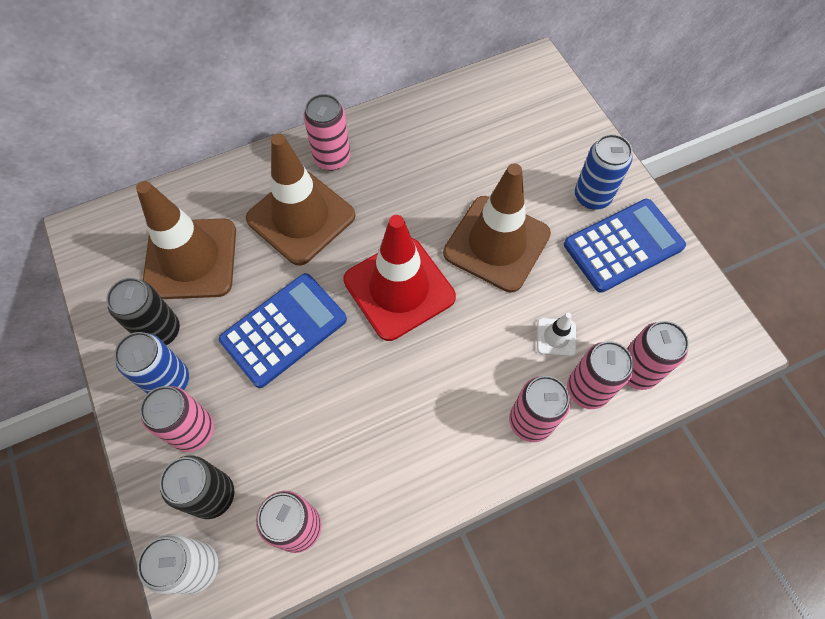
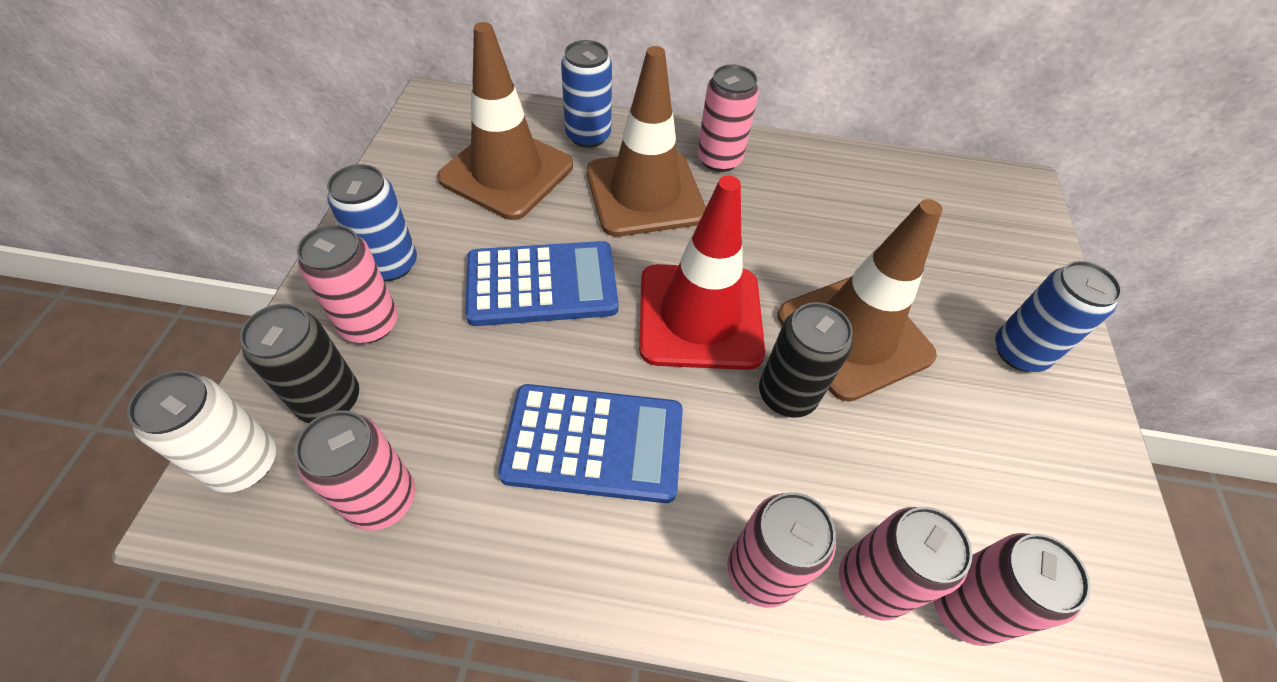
camera: 30 degrees right, 10 degrees down
(160, 331) = (424, 216): black can -> black can (787, 394)
(225, 192) = (588, 136): none -> blue can
(556, 337) = (866, 487): white traffic cone -> none
(623, 246) = (1033, 432): blue calculator -> blue calculator (594, 443)

